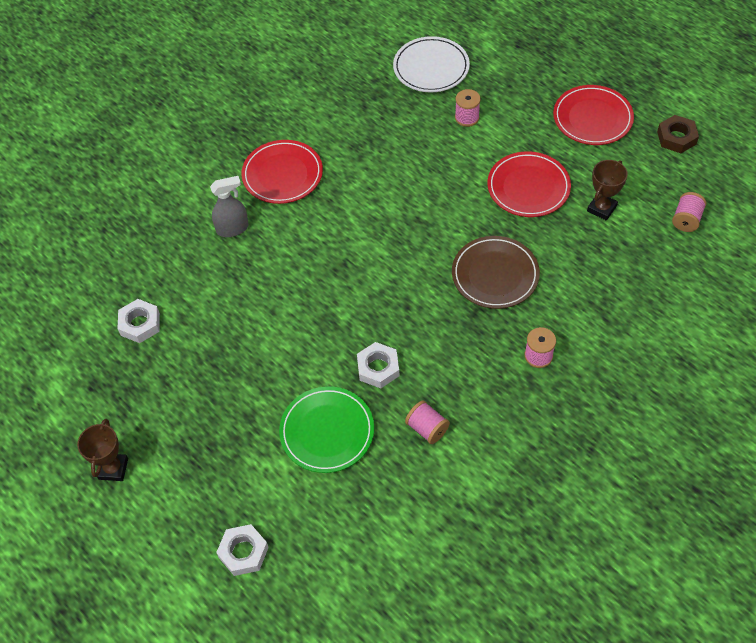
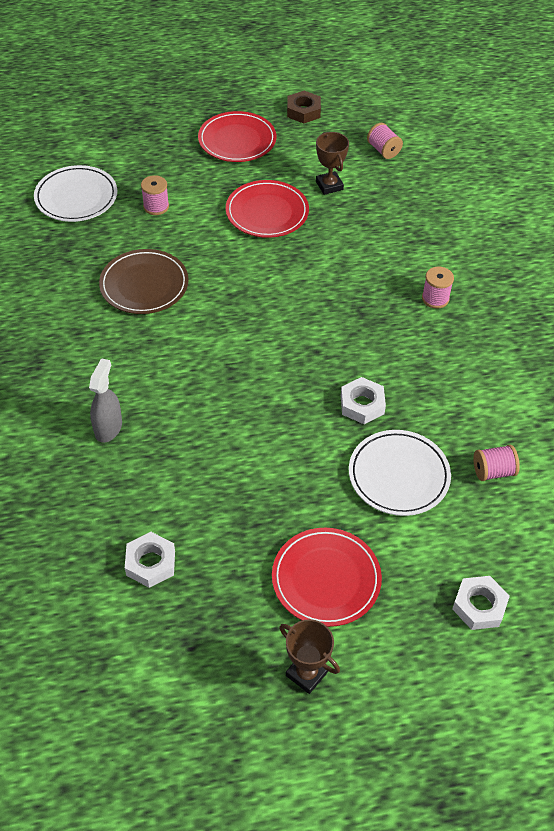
camera: 60 degrees left, 5 degrees down
(282, 174) = (84, 358): red plate -> red plate (326, 579)
(327, 431) = (398, 475): green plate -> white plate
(427, 428) = (449, 405): pink spool -> pink spool (493, 471)
(495, 275) = (334, 280): brown plate -> brown plate (144, 285)

